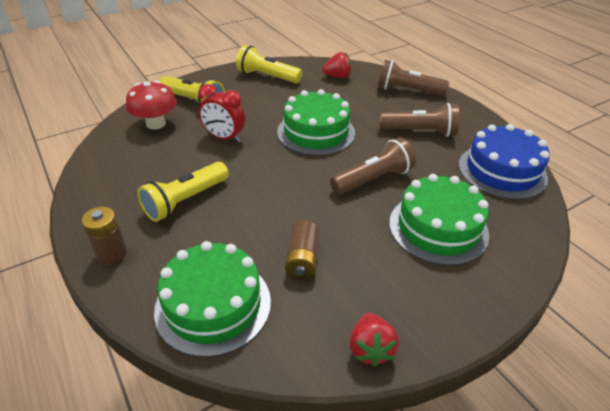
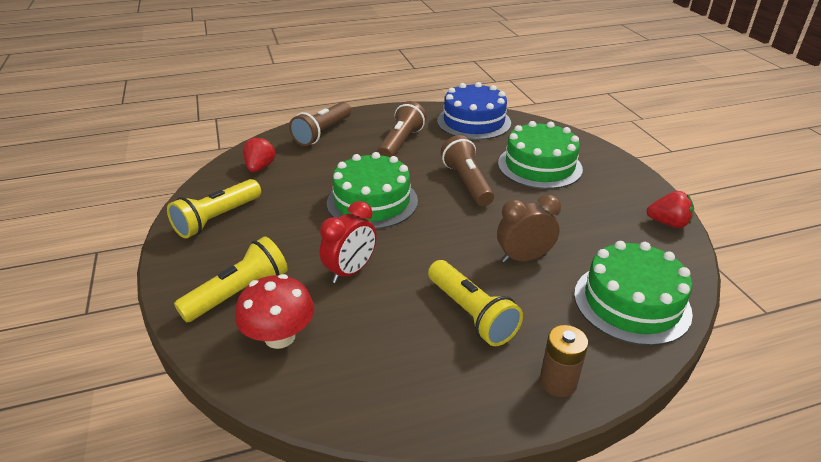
camera: 75 degrees left, 5 degrees down
(264, 225) = (524, 258): none -> brown clock
(302, 259) = (573, 241): brown battery -> none

